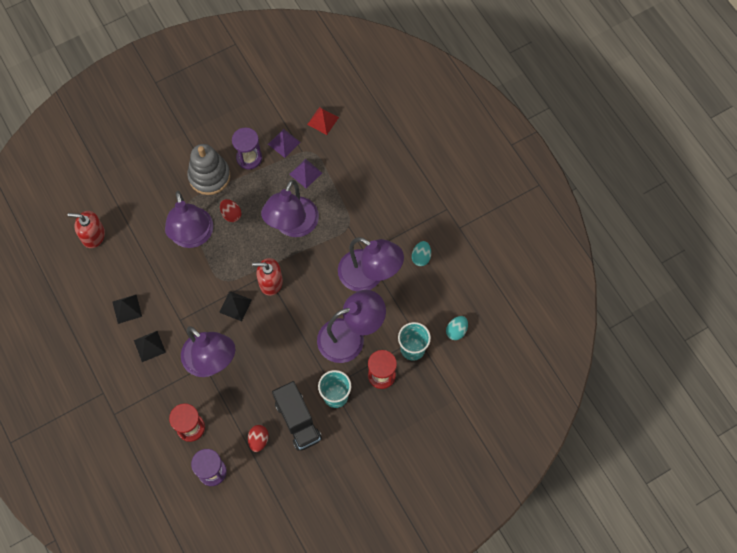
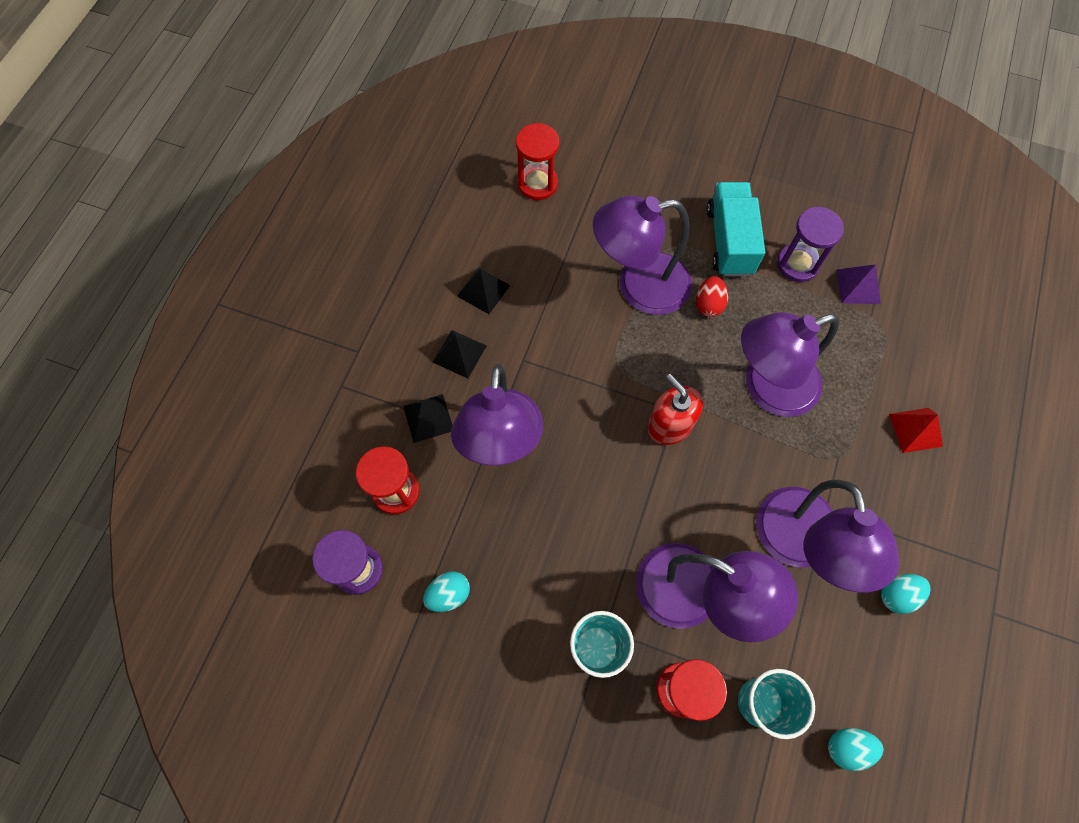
camera: 50 degrees right, 0 degrees up
(93, 235) = (537, 184): red soap dispenser -> red hourglass
(193, 237) = (639, 286): purple lamp -> purple lamp turned 45 degrees clockwise
(209, 176) = (729, 241): grey stacking toy -> turquoise truck
(235, 306) = (600, 409): black pyramid -> black pyramid (428, 418)
(258, 440) = (449, 594): red egg -> turquoise egg
(298, 420) = (518, 625): black truck -> none
(305, 173) = (848, 344): purple pyramid -> none
(323, 121) = (935, 306): red pyramid -> red pyramid (915, 430)

